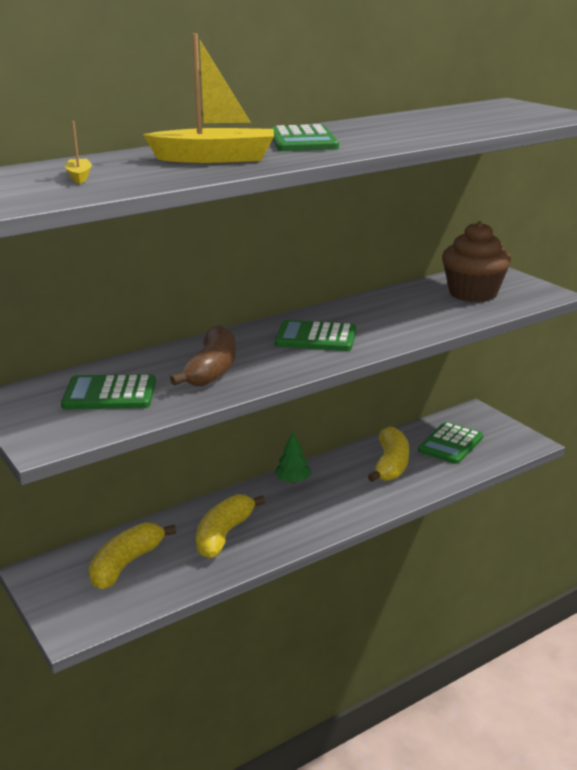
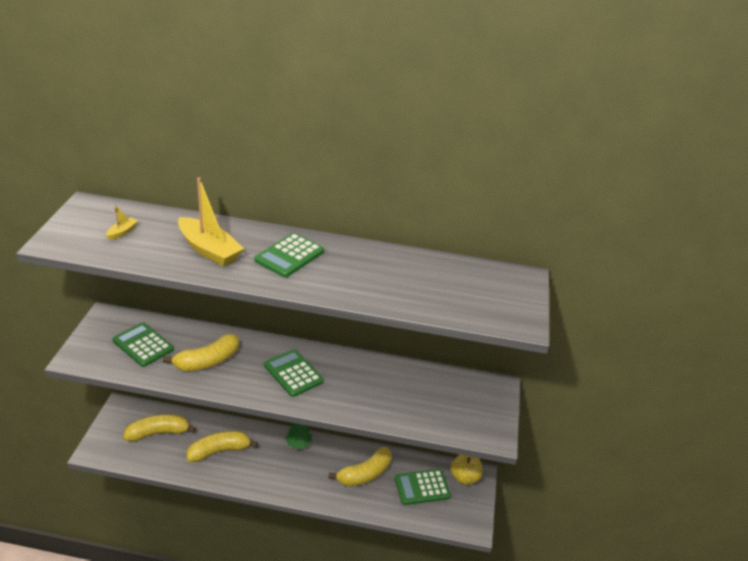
camera: 40 degrees right, 10 degrees up
(212, 370) = (207, 361): brown banana -> yellow banana
(468, 418) = (464, 477): none -> yellow apple
(473, 293) = (445, 401): brown cupcake -> none

